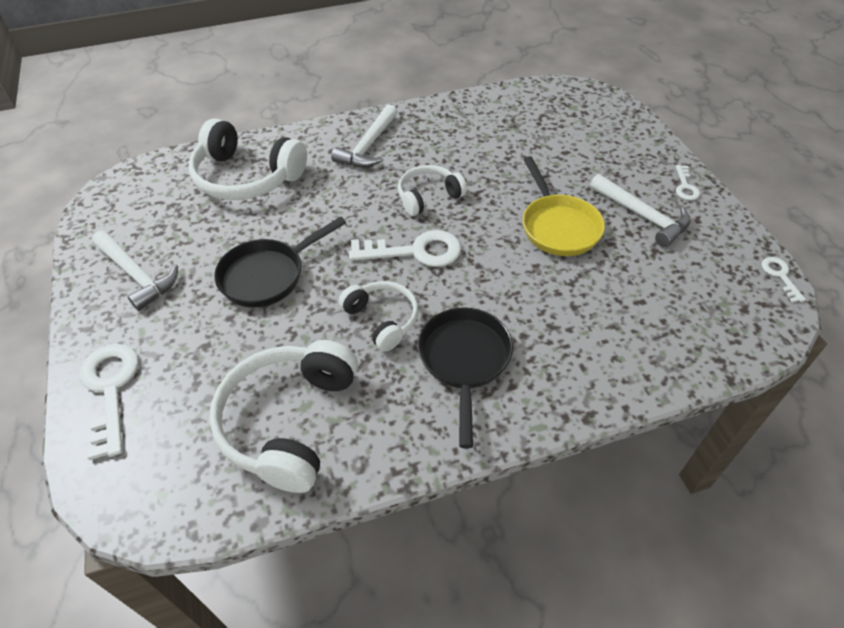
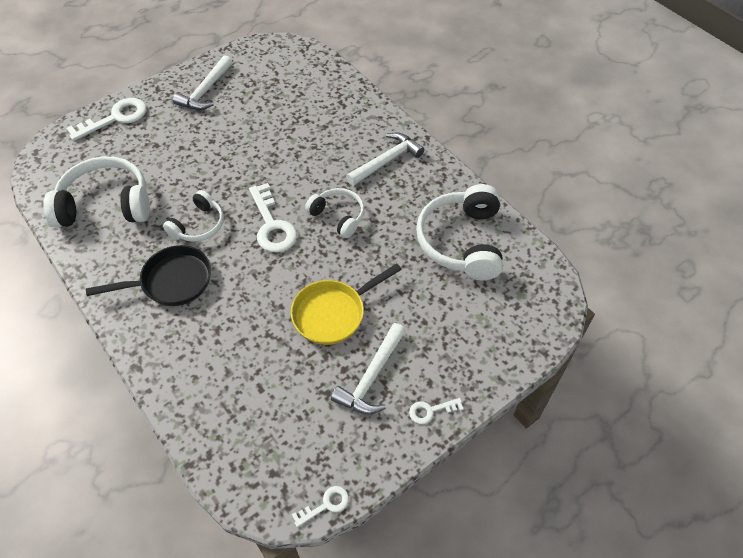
camera: 70 degrees right, 5 degrees up
(246, 177) = (319, 105): white headphones -> white headphones (461, 241)
(267, 275) = (223, 152): black pan -> none
(368, 146) = (386, 161): white hammer -> white hammer turned 135 degrees clockwise

